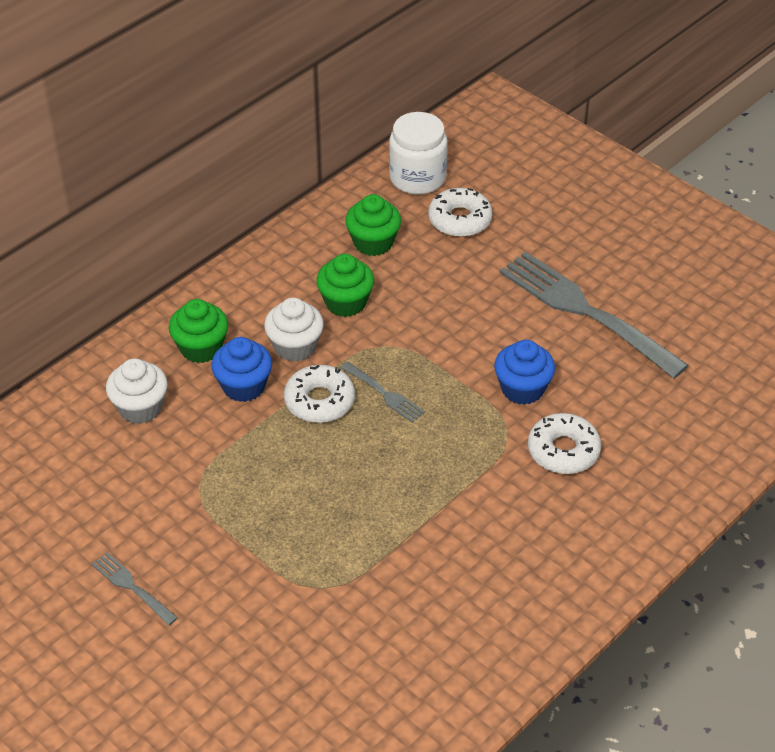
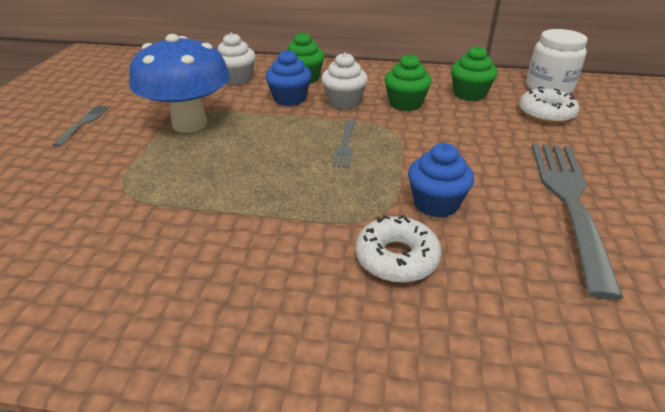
camera: 55 degrees right, 10 degrees down
(225, 494) = (189, 124): none -> blue mushroom
(319, 401) = (308, 125): white donut -> none

